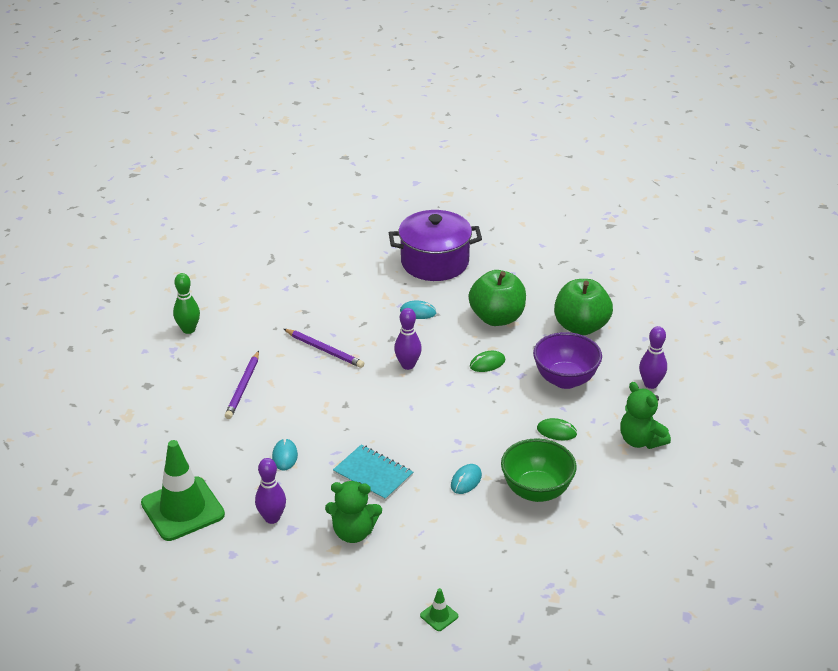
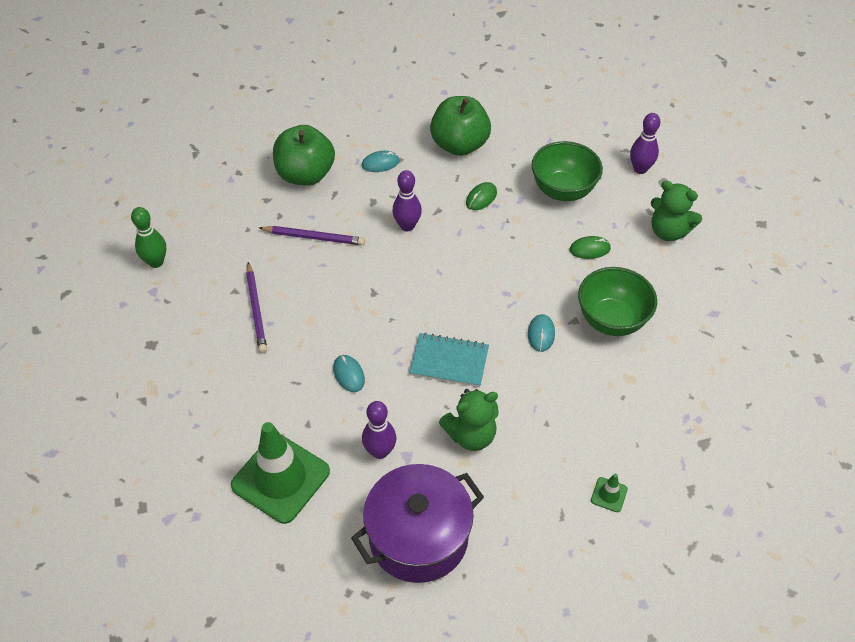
camera: 25 degrees left, 15 degrees up
(435, 262) = (362, 102): purple pot -> purple pot (418, 537)
(565, 380) = (563, 191): purple bowl -> green bowl
(581, 326) = (542, 129): green apple -> green apple (305, 175)

